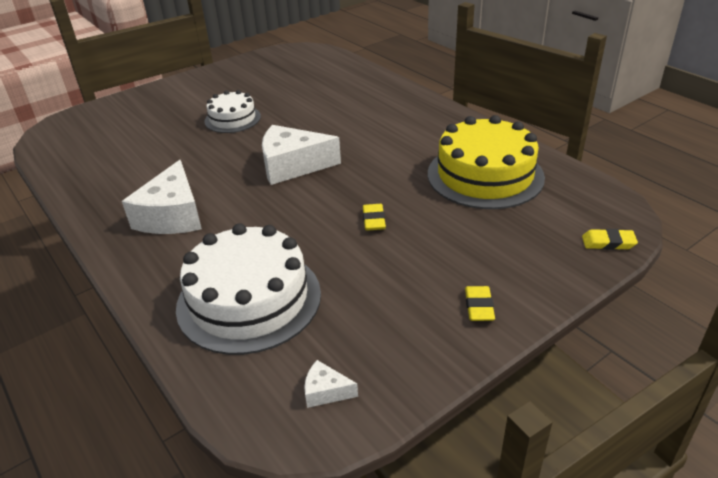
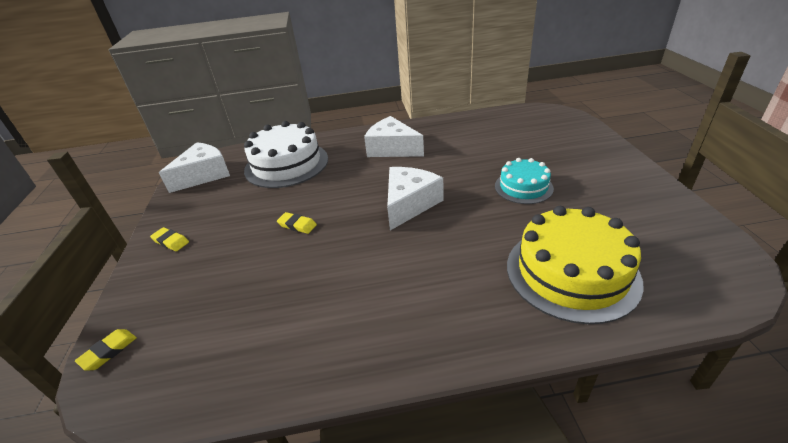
camera: 120 degrees right, 0 degrees up
(232, 119) = (523, 187): white cake -> turquoise cake
(325, 391) = (203, 175): white cheese -> white cheese, size x2.24
(485, 175) = (278, 320): yellow cake -> yellow cake (571, 272)

